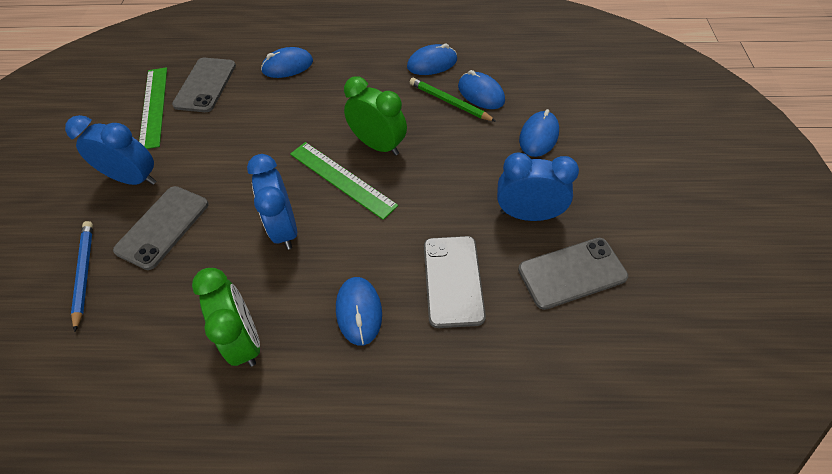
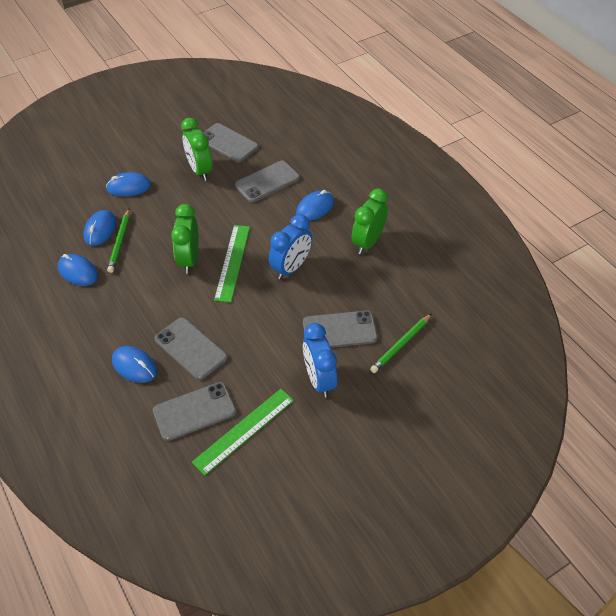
camera: 125 degrees left, 5 degrees down
(84, 273) = (401, 345): blue pencil -> green pencil
(268, 105) = (191, 348): none -> grey phone
(528, 214) = (199, 170): blue clock -> green clock

